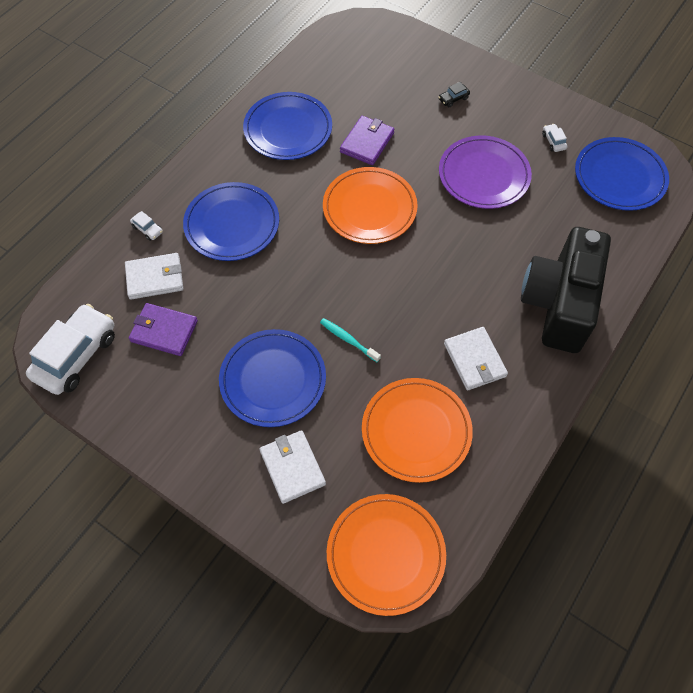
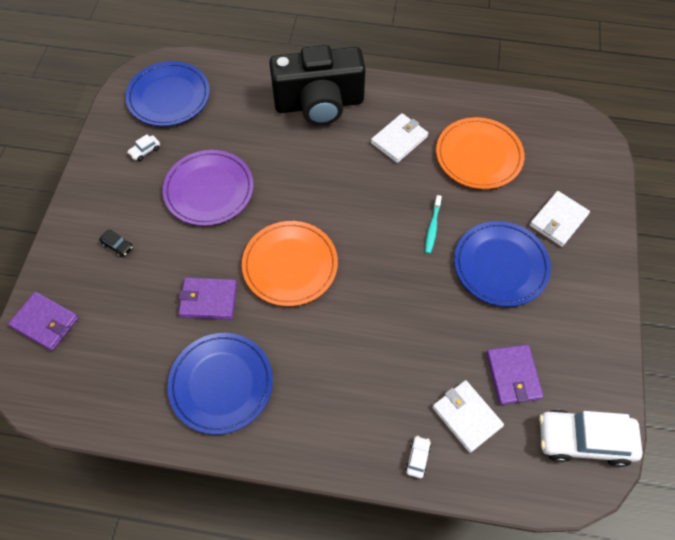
camera: 115 degrees left, 0 degrees up
(232, 224) = (369, 377): blue plate -> none
(385, 554) = (574, 142): orange plate -> none
(403, 43) = (45, 322): none -> purple wallet

